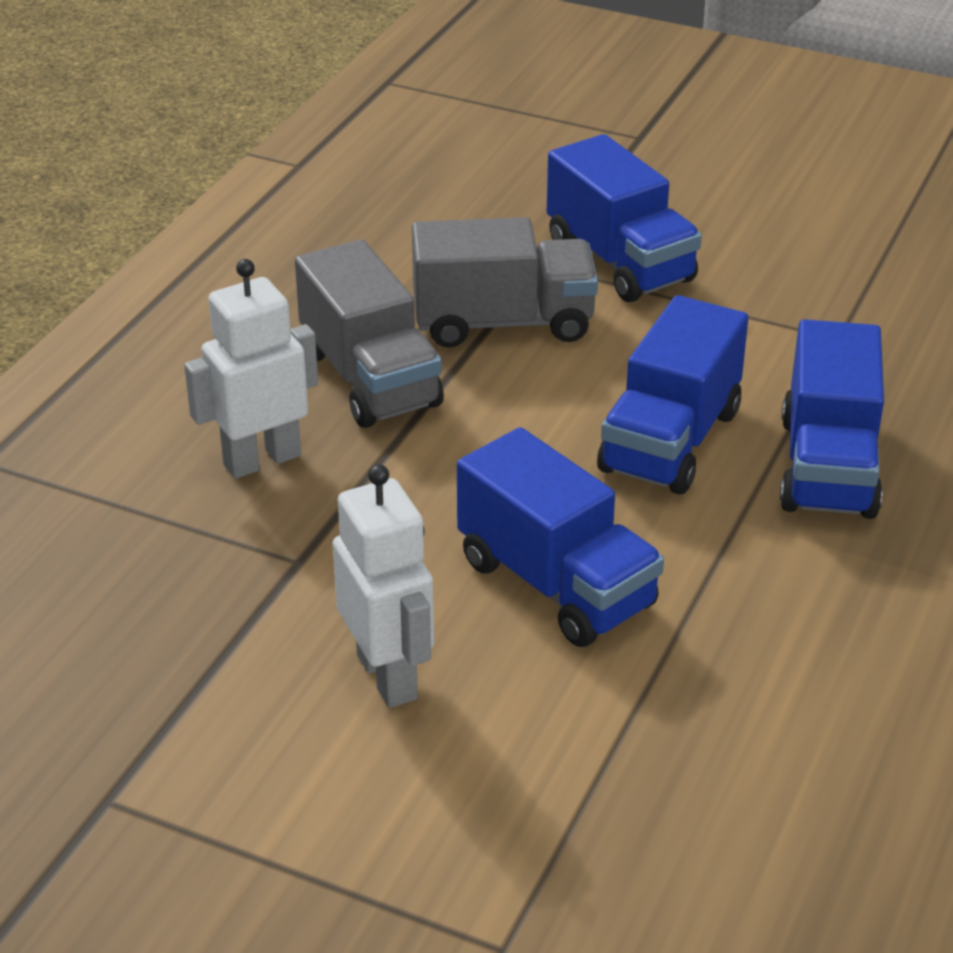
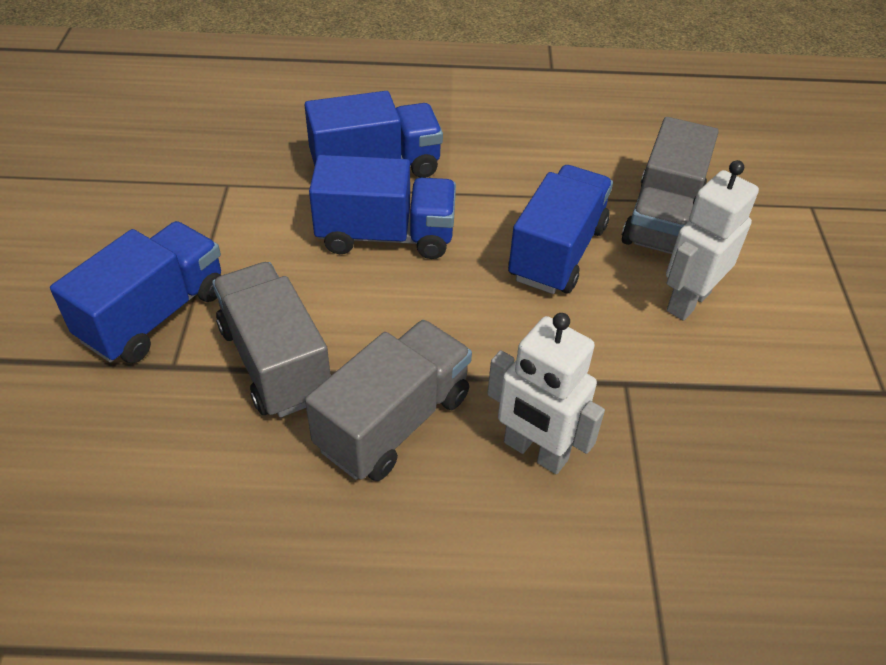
camera: 115 degrees left, 10 degrees up
(570, 727) = (662, 218): none -> grey truck

